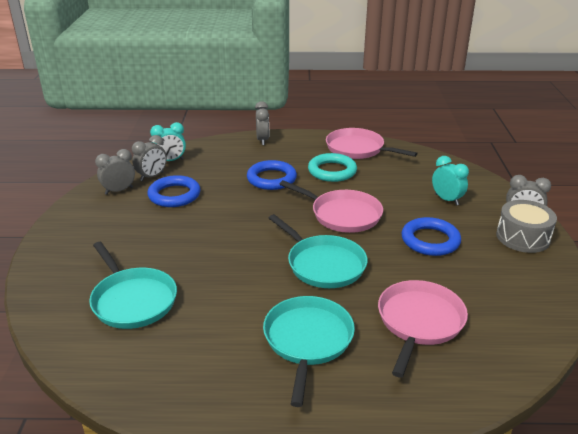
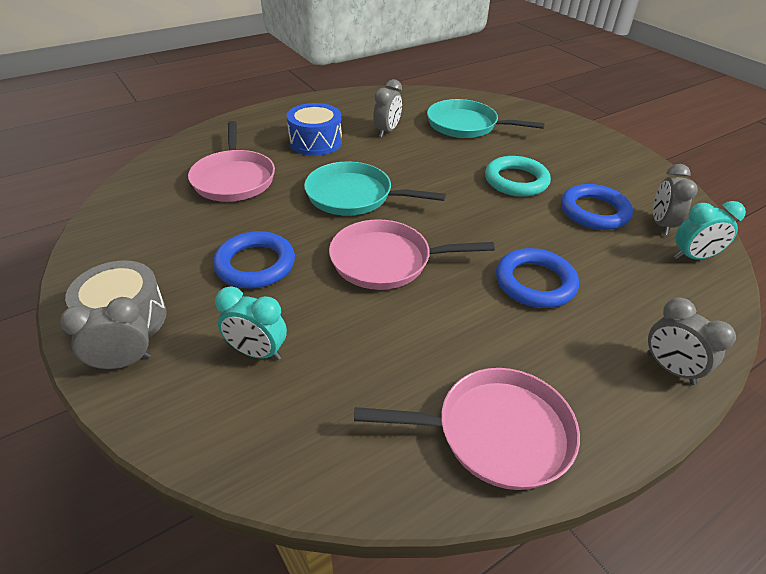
camera: 145 degrees right, 10 degrees up
(119, 191) = (651, 195): grey clock -> grey clock (387, 131)
(170, 161) = (693, 257): turquoise clock -> turquoise clock turned 135 degrees counterclockwise
(307, 340) = (315, 142): turquoise pan -> blue drum
(332, 171) = (476, 339): turquoise ring -> turquoise ring (516, 181)

